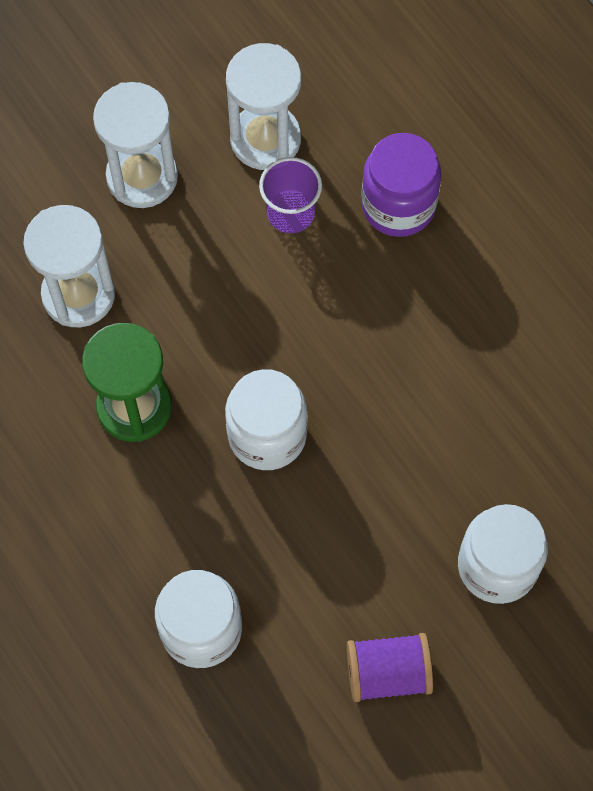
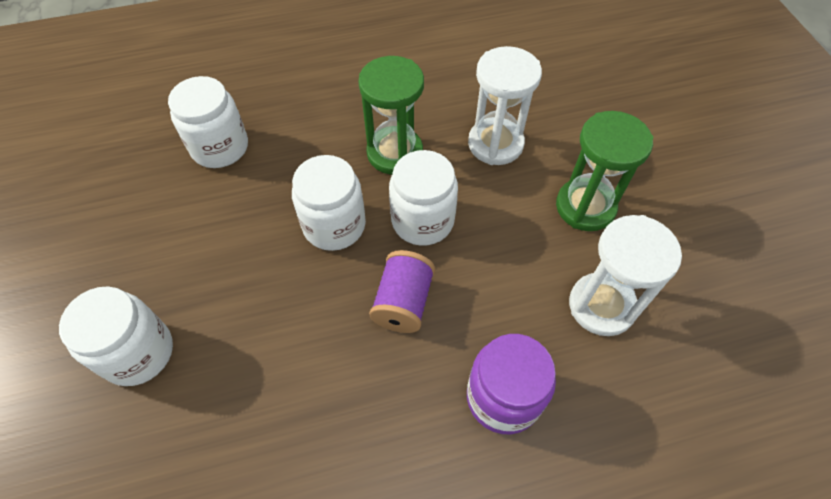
camera: 110 degrees right, 10 degrees down
(142, 177) = (585, 207): white hourglass -> green hourglass
(224, 341) = (422, 220): none -> white jar
(290, 213) = (522, 302): purple cup -> none
(388, 673) = (115, 245): purple spool -> purple spool (403, 302)

